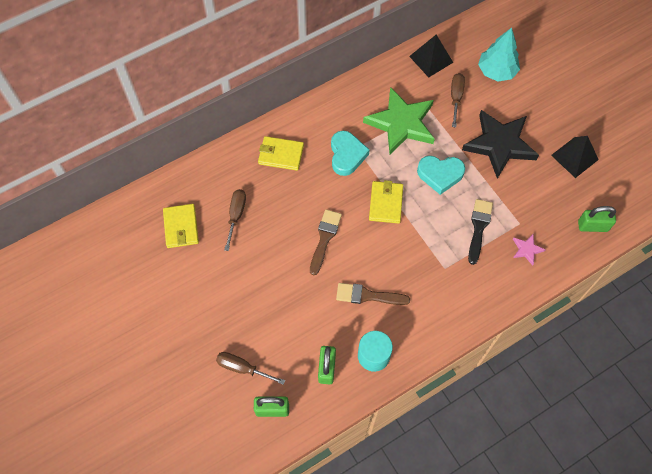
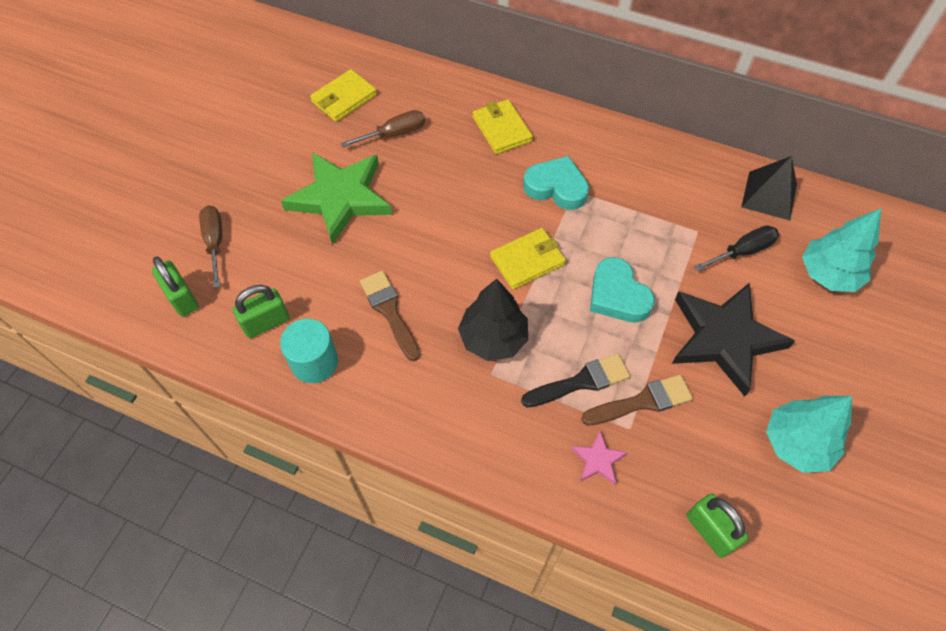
camera: 55 degrees right, 5 degrees down
(324, 238) = (431, 227): brown brush -> brown brush (642, 401)
(347, 155) = (556, 187): turquoise heart -> turquoise heart turned 120 degrees counterclockwise
(401, 123) = (649, 215): green star -> green star (340, 198)
(423, 253) = (493, 338): none -> black tree
(456, 98) = (742, 251): brown screwdriver -> black screwdriver
(574, 157) = (796, 443): black pyramid -> turquoise tree

